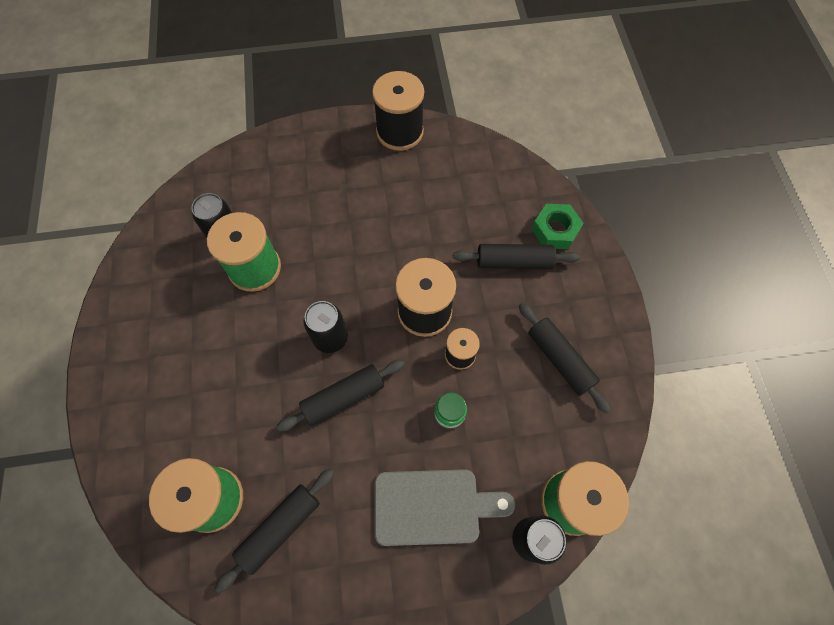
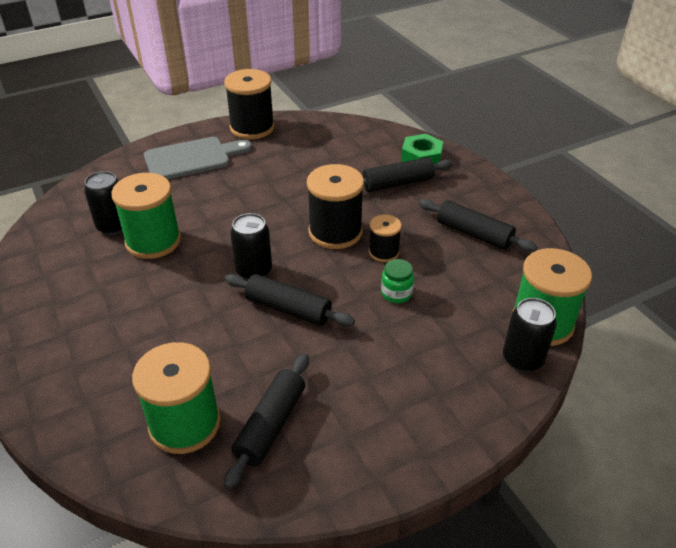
camera: 20 degrees left, 25 degrees down
(343, 397) = (288, 309): black rolling pin -> black rolling pin turned 75 degrees clockwise
(433, 506) = (418, 363): grey cutting board -> grey cutting board (192, 158)

